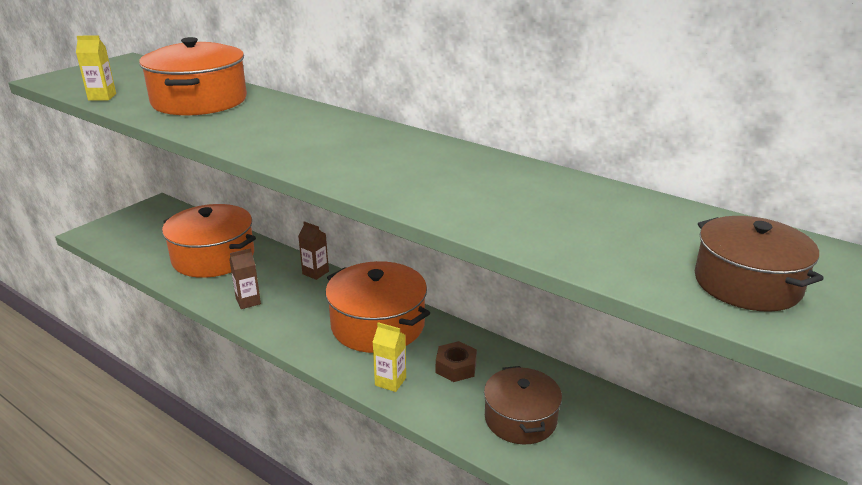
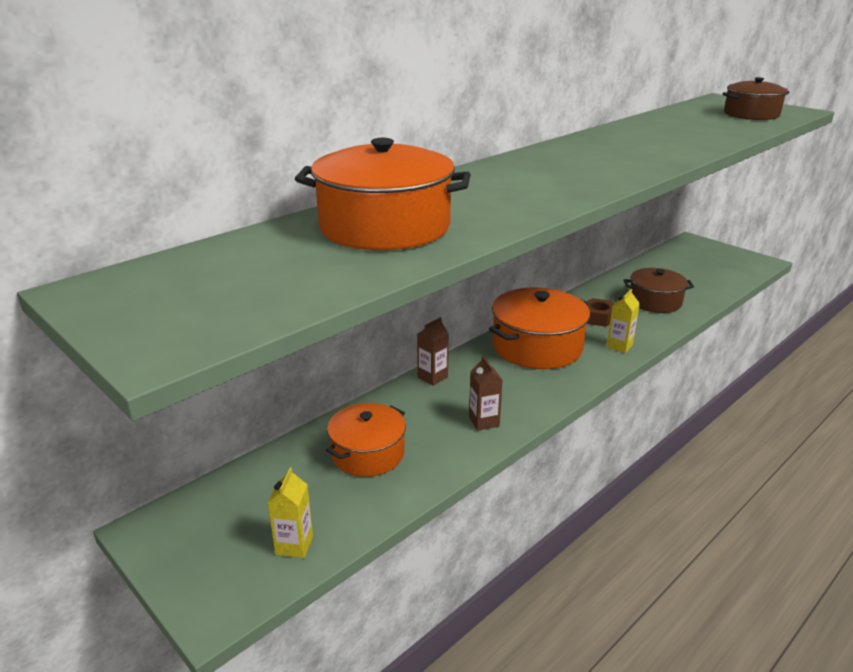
camera: 80 degrees left, 0 degrees up
(102, 97) = (325, 288): yellow carton -> yellow carton (294, 545)
(213, 257) = (368, 453): orange pot -> orange pot, size x0.65

